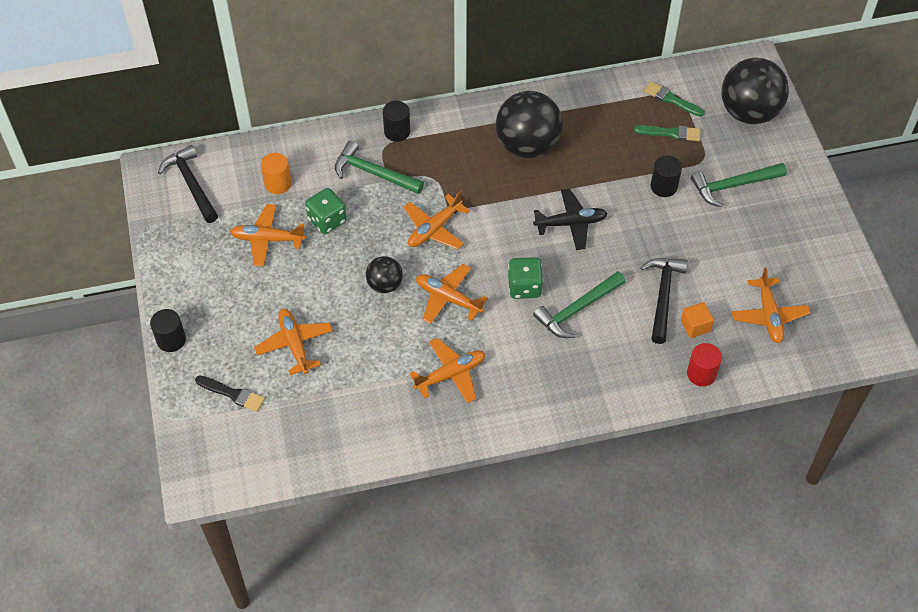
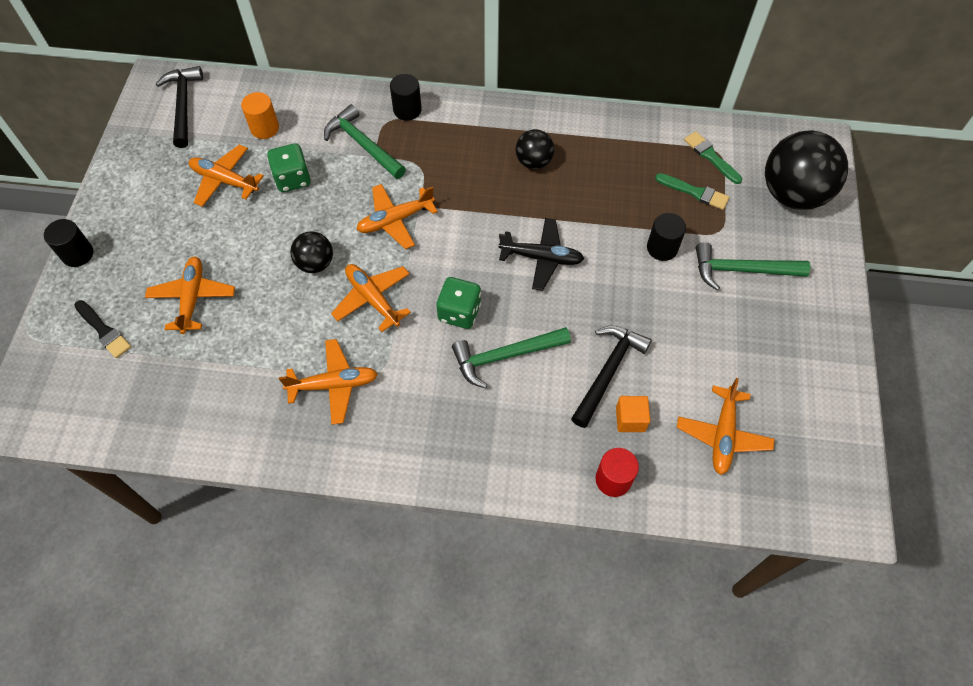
camera: 20 degrees right, 5 degrees up
(527, 146) = (533, 162): black ball -> black ball, size x0.52

